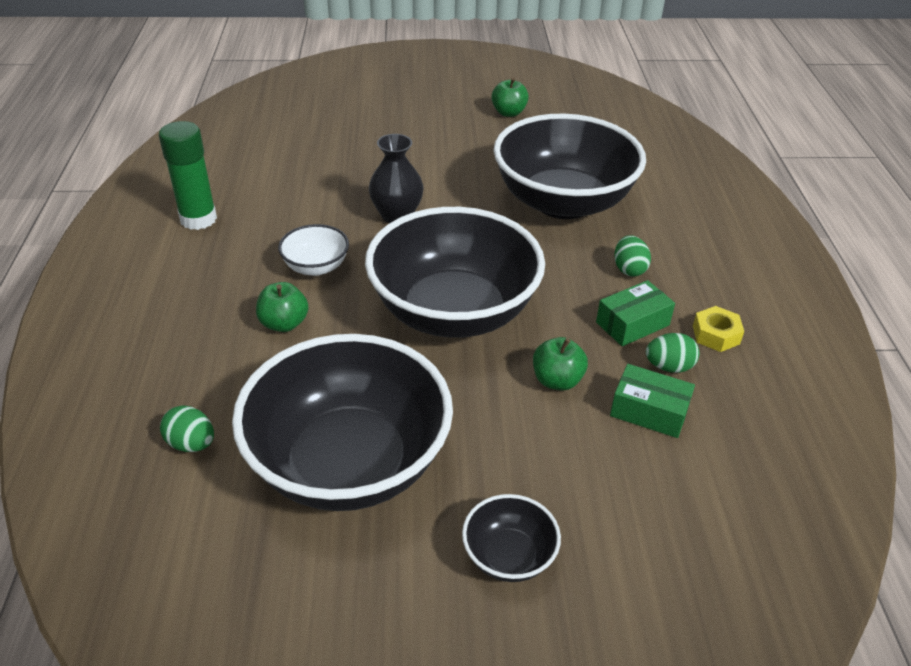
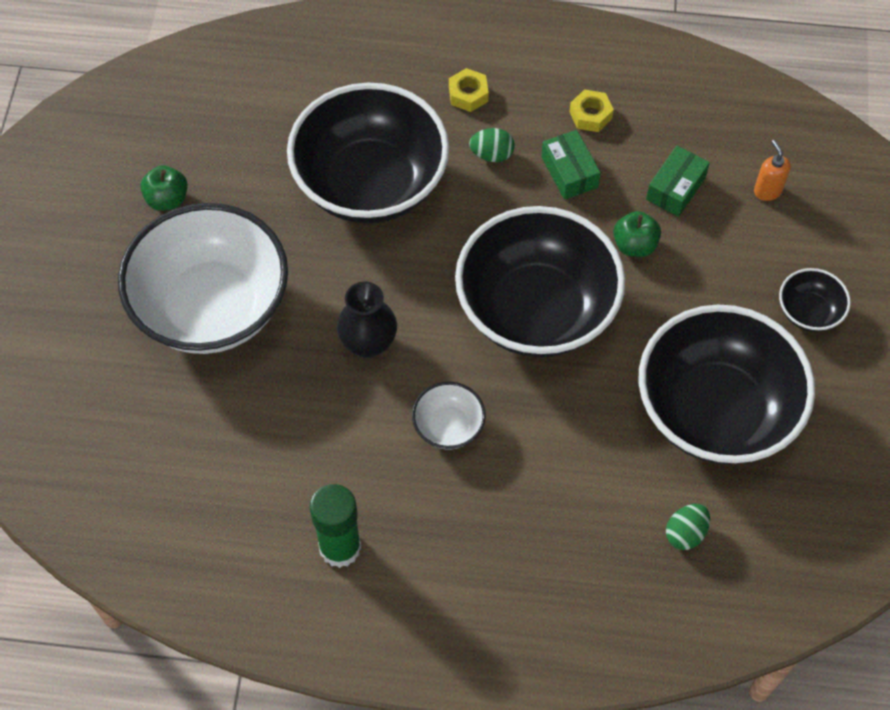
camera: 80 degrees left, 20 degrees up
(284, 324) = (535, 458): green apple -> none
(416, 140) = (212, 307): none -> white bowl
(669, 367) = (626, 160): green egg -> none
(685, 503) = (767, 191): none -> orange soap dispenser
(694, 249) = (468, 94): none -> yellow nut

